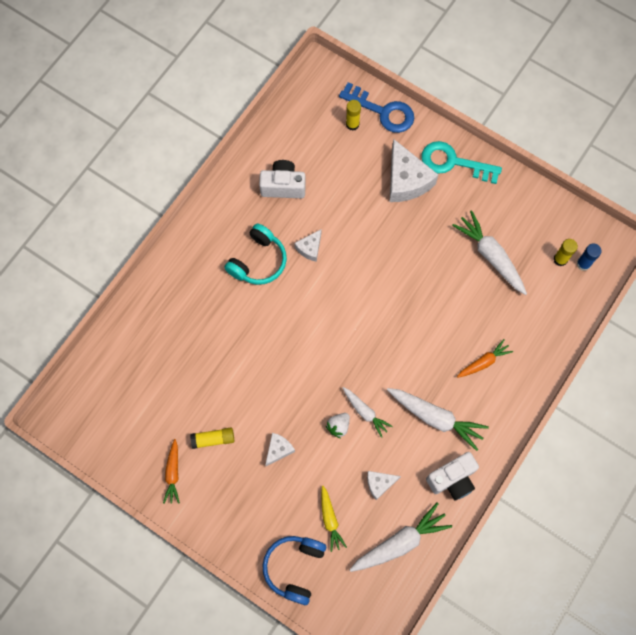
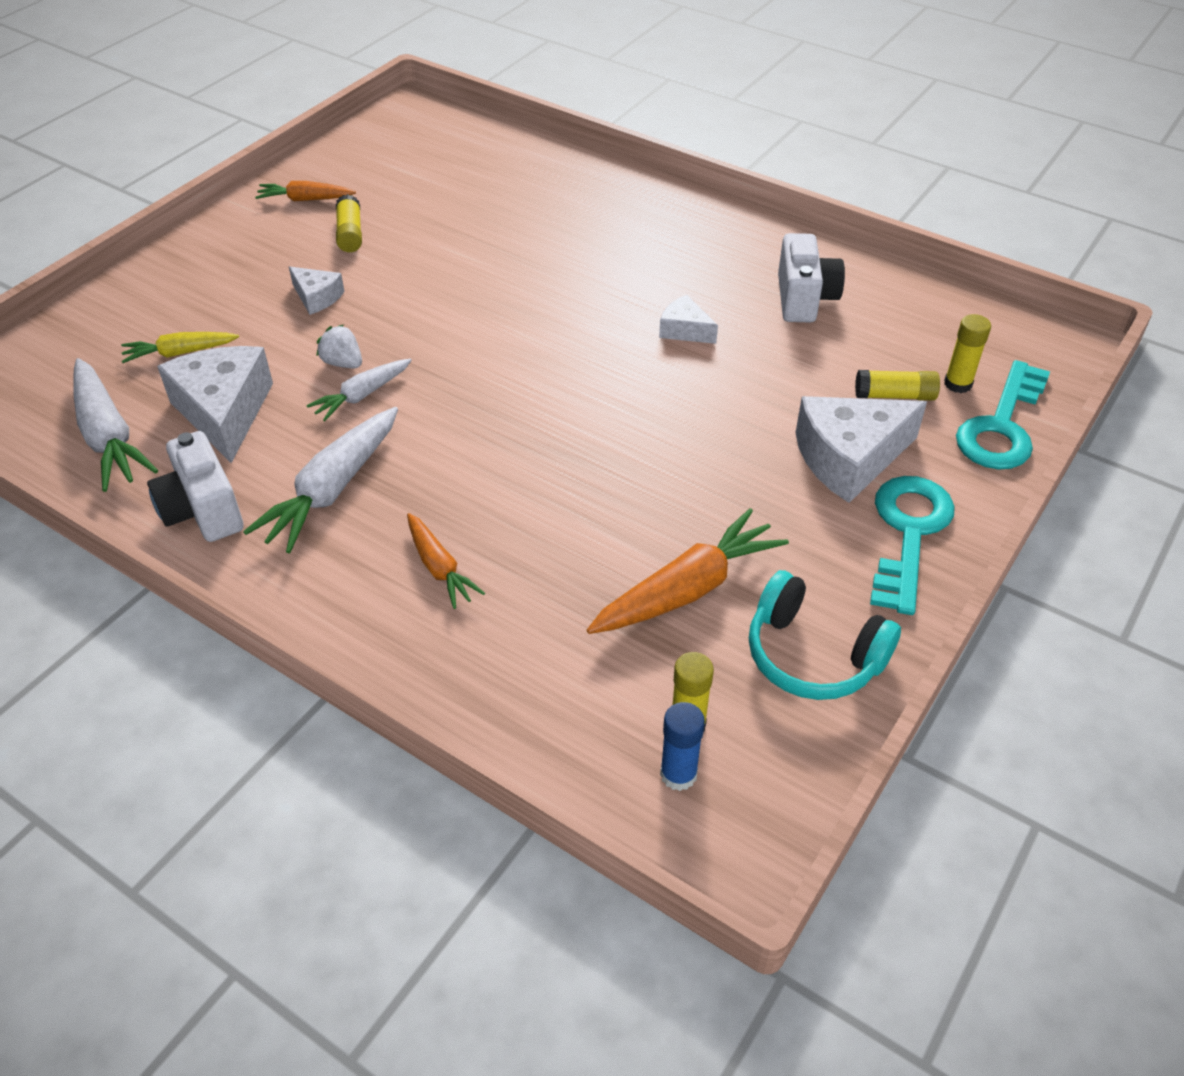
camera: 90 degrees right, 25 degrees down
(258, 261) = (655, 273): turquoise headphones -> turquoise headphones (813, 655)
(294, 568) = (115, 315): blue headphones -> none
(361, 154) = (894, 395): none -> yellow glue stick
(379, 484) = (224, 412): white cheese -> white cheese, size x1.94
(383, 111) = (1001, 426): blue key -> turquoise key
(491, 256) = (686, 590): white carrot -> orange carrot

